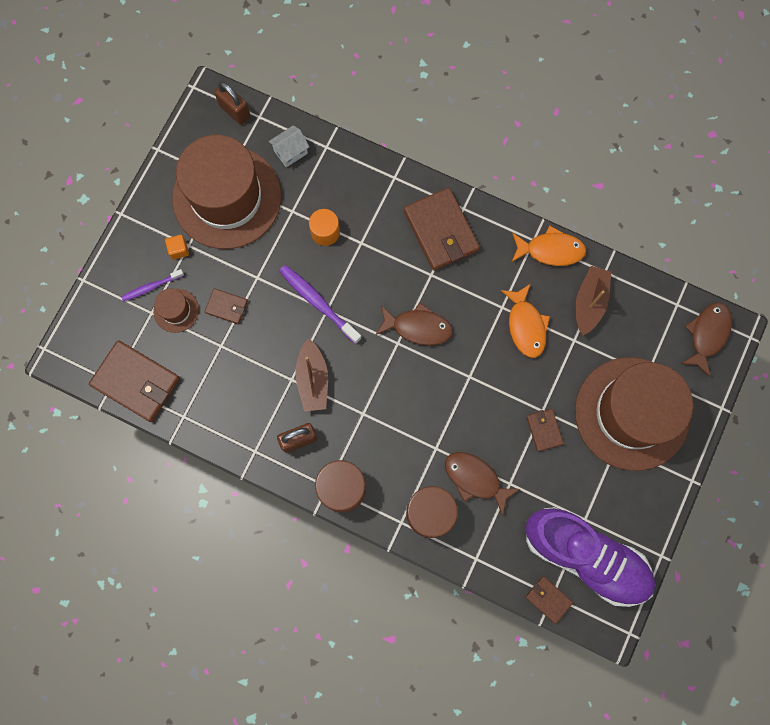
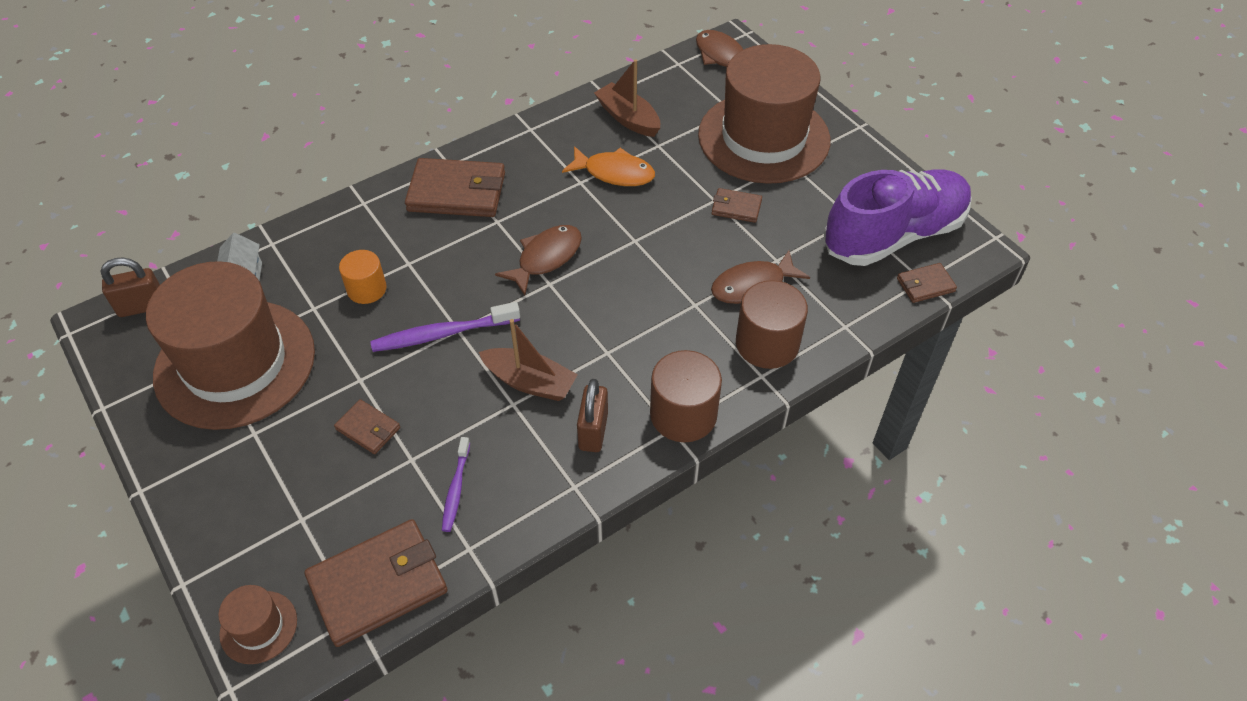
camera: 60 degrees left, 25 degrees down
(151, 287) = (268, 501): purple toothbrush -> purple toothbrush (456, 488)
(176, 310) = (324, 488): brown hat -> brown hat (258, 627)
(179, 250) = (250, 446): orange cube -> none
(227, 307) = (368, 429): brown wallet -> brown wallet turned 75 degrees clockwise
(550, 250) = (551, 122): orange fish -> none

